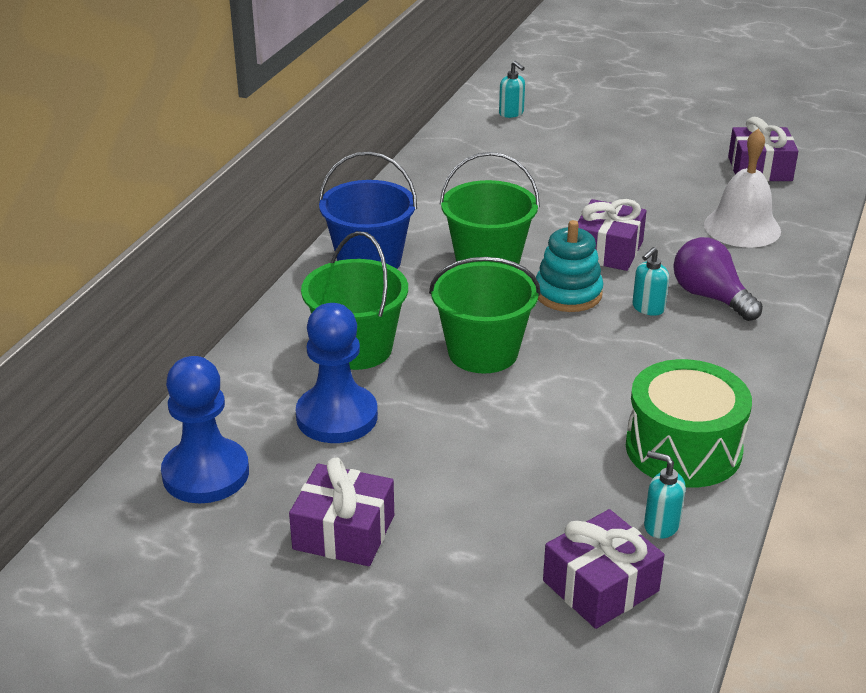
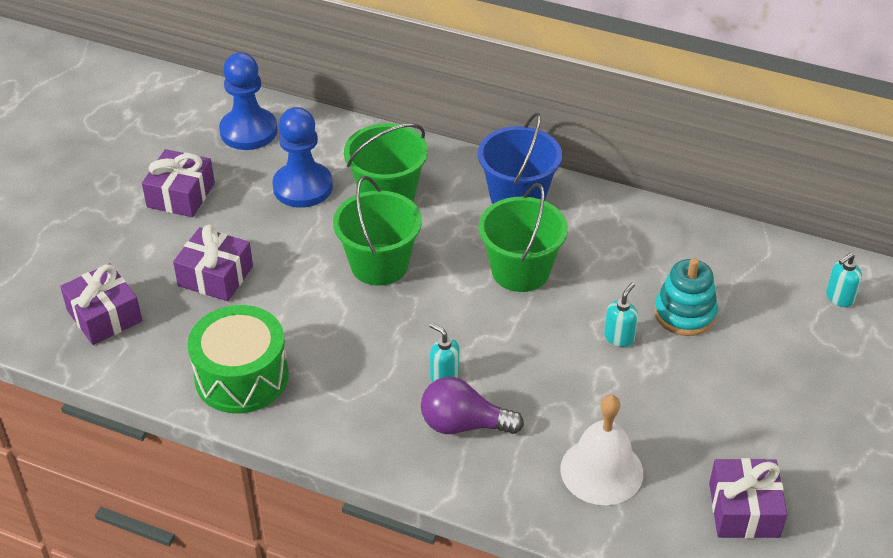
camera: 90 degrees right, 10 degrees up
(568, 293) = (468, 322): turquoise stacking toy -> turquoise stacking toy (685, 313)
(607, 250) = (546, 356): purple gift -> purple gift (215, 276)
(661, 525) = (157, 353): turquoise soap dispenser -> turquoise soap dispenser (619, 337)
(710, 297) = (463, 424): purple light bulb -> purple light bulb turned 135 degrees counterclockwise

